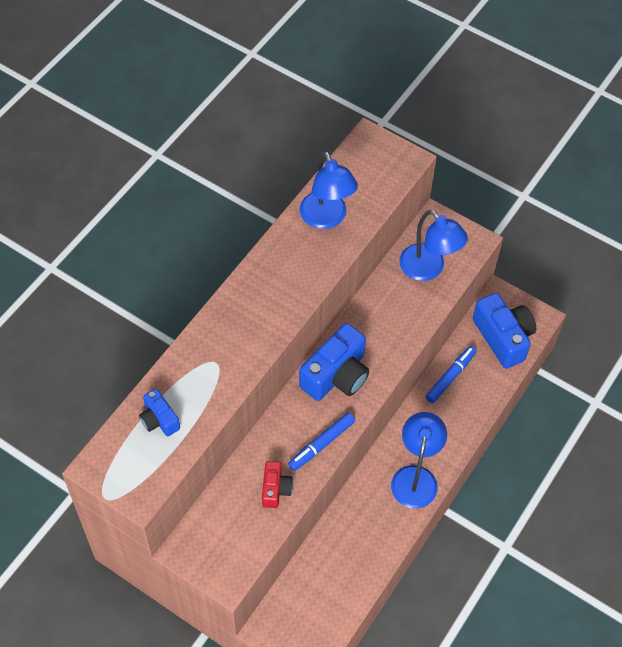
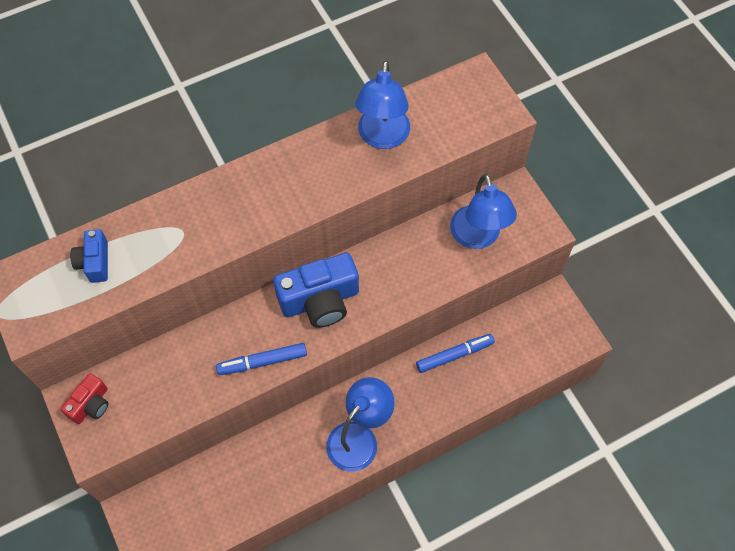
camera: 30 degrees right, 5 degrees up
(275, 489) = (191, 384): red camera -> red camera (91, 405)
(503, 337) = (532, 341): blue camera -> none

